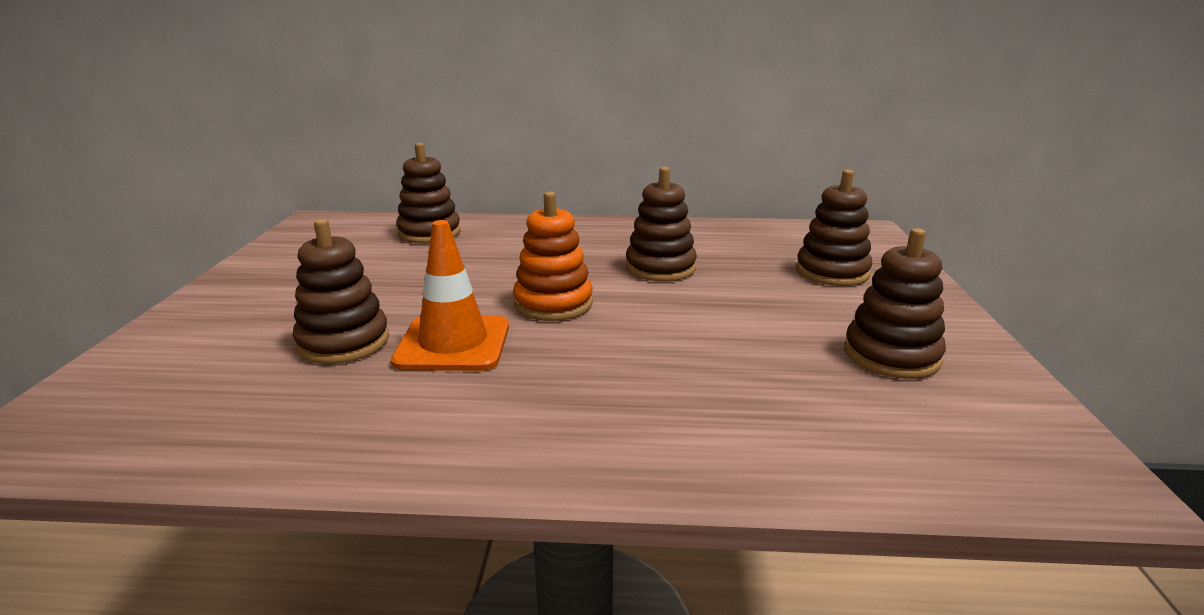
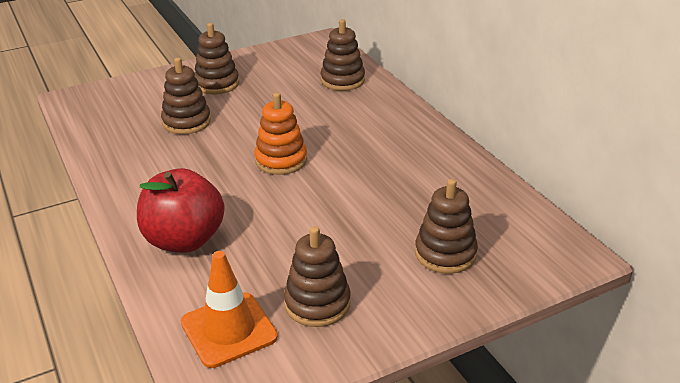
camera: 60 degrees right, 10 degrees up
(453, 344) = (208, 150): orange traffic cone -> orange traffic cone (229, 330)
(660, 268) = (374, 179): brown stacking toy -> brown stacking toy (217, 84)
(675, 417) = (184, 240): none -> red apple

